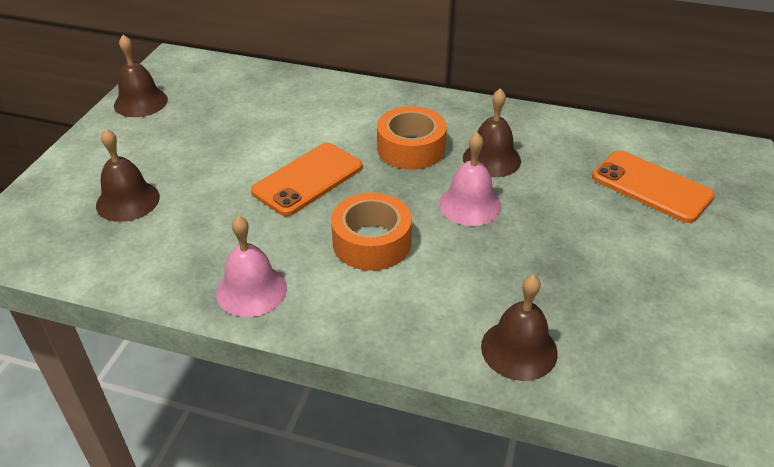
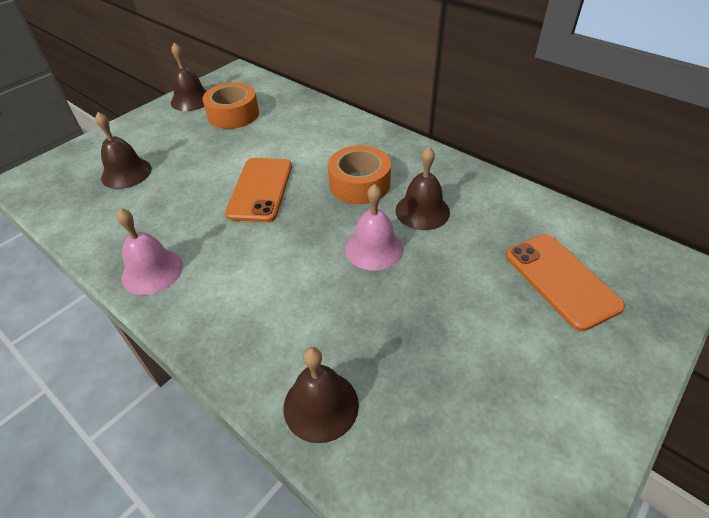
camera: 25 degrees right, 5 degrees up
(308, 179) = (260, 189): orange phone -> orange phone turned 60 degrees counterclockwise
(371, 242) = (269, 258): orange tape -> orange tape (233, 114)

